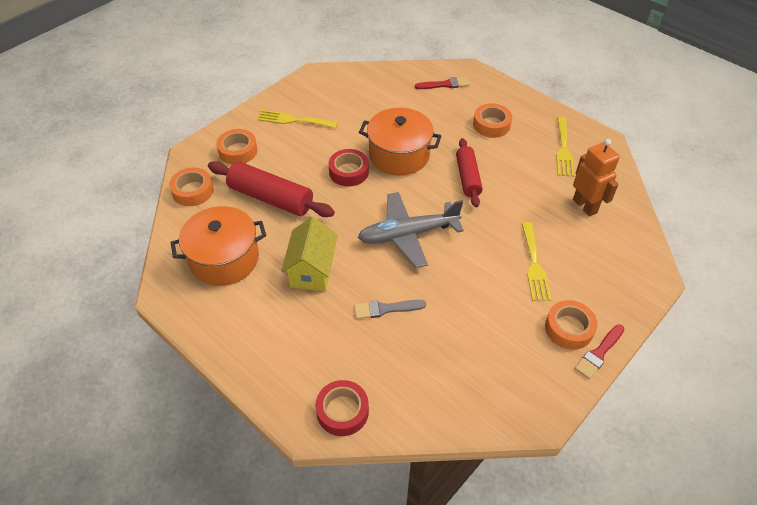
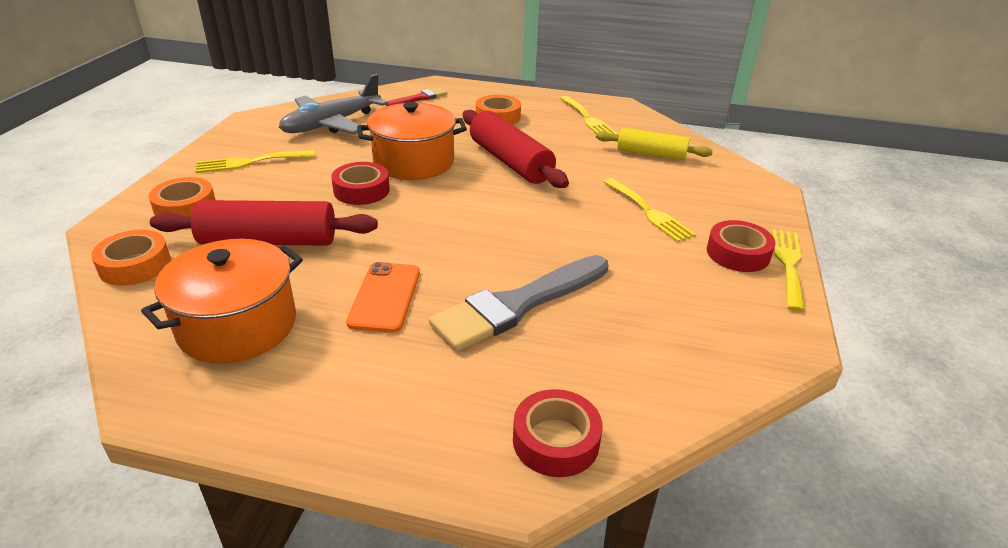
camera: 30 degrees left, 15 degrees down
(312, 270) = (385, 297): yellow house -> orange phone
(385, 309) = (518, 304): grey brush -> grey brush, size x1.96
(408, 234) = (484, 226): grey plane -> grey plane (331, 124)
(467, 177) = (510, 162): red rolling pin -> red rolling pin, size x1.51
(569, 328) = (738, 253): orange tape -> red tape
(585, 206) = (651, 154): orange robot -> yellow rolling pin
(599, 353) = (788, 264): red brush -> yellow fork

